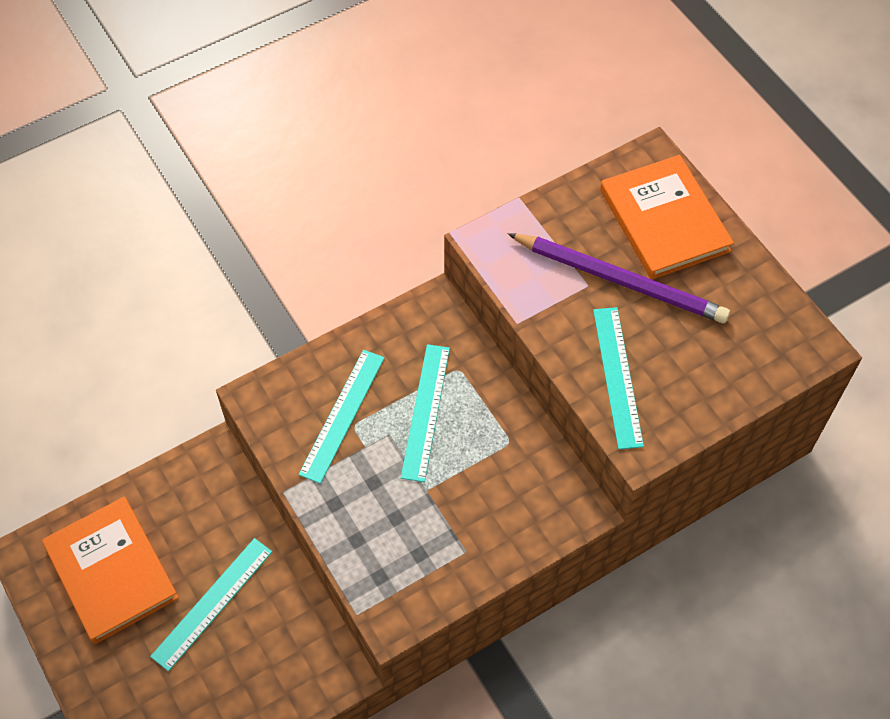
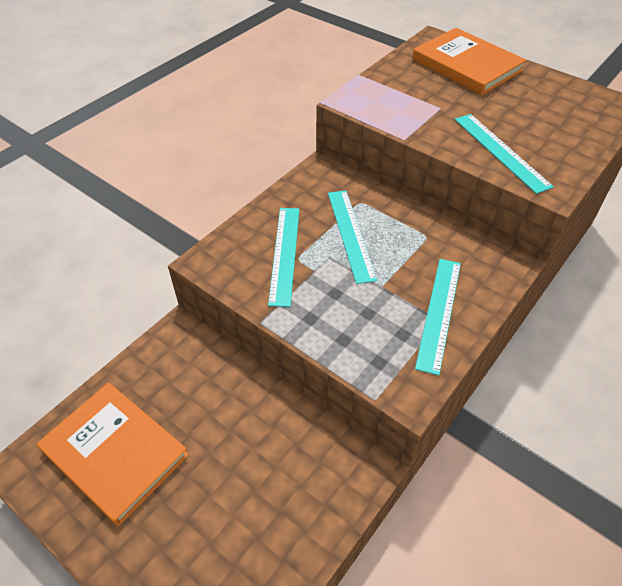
camera: 20 degrees left, 10 degrees down
(212, 603) = (222, 448): turquoise ruler -> turquoise ruler (439, 313)
(620, 280) = (461, 100): purple pencil -> none

